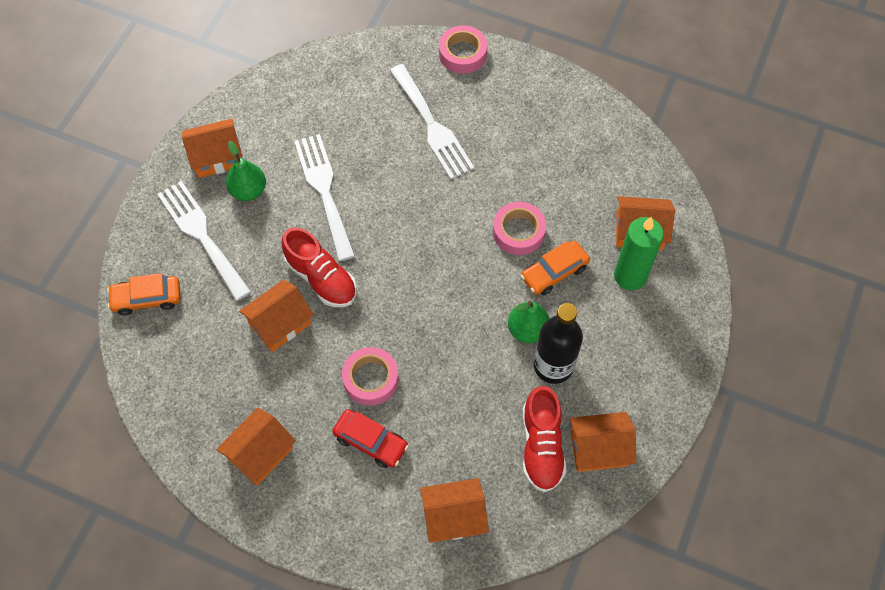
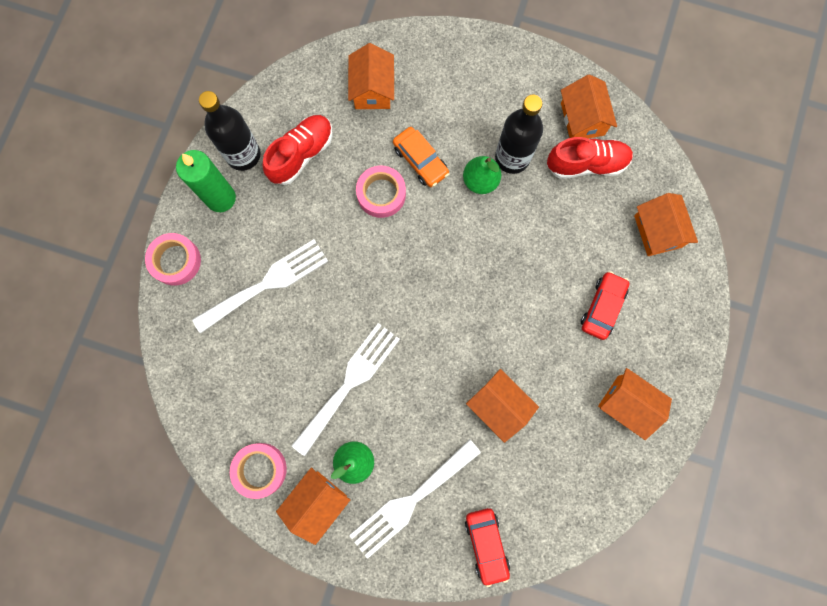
camera: 95 degrees left, 15 degrees up
(147, 299) = (486, 544): orange car -> red car
(217, 157) = (317, 502): orange house -> orange house turned 60 degrees clockwise
(321, 278) = (447, 373): red shoe -> red shoe (301, 154)
(324, 190) = (349, 383): white fork -> white fork turned 150 degrees clockwise
(370, 379) = (544, 314): pink tape -> pink tape (260, 469)
(568, 111) = (243, 155): none -> black bottle
(630, 276) = (418, 96): green candle -> green candle (221, 198)

